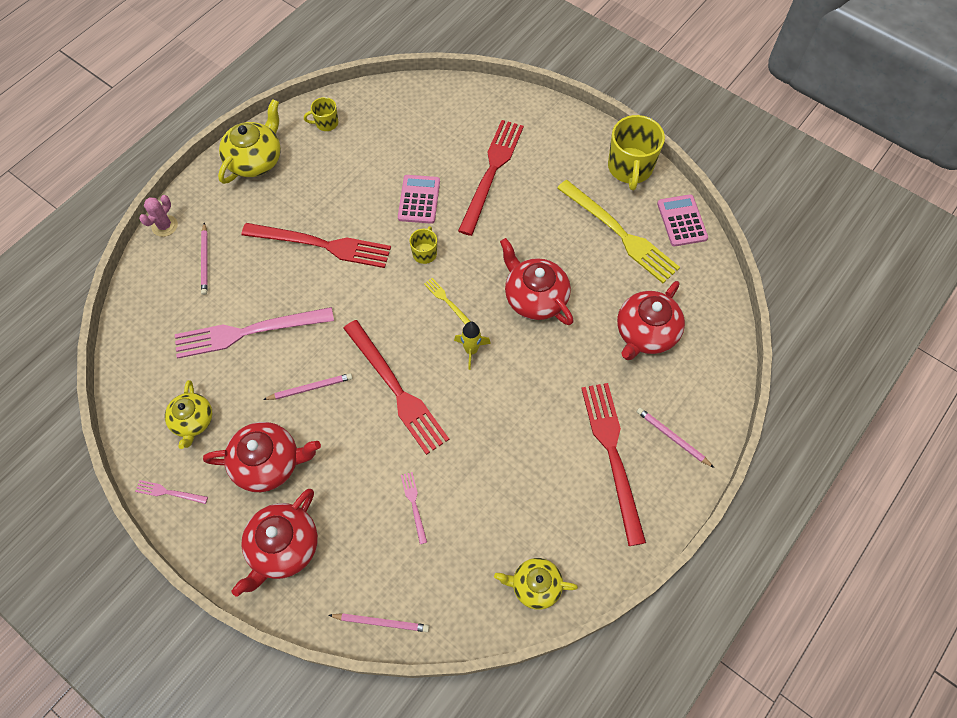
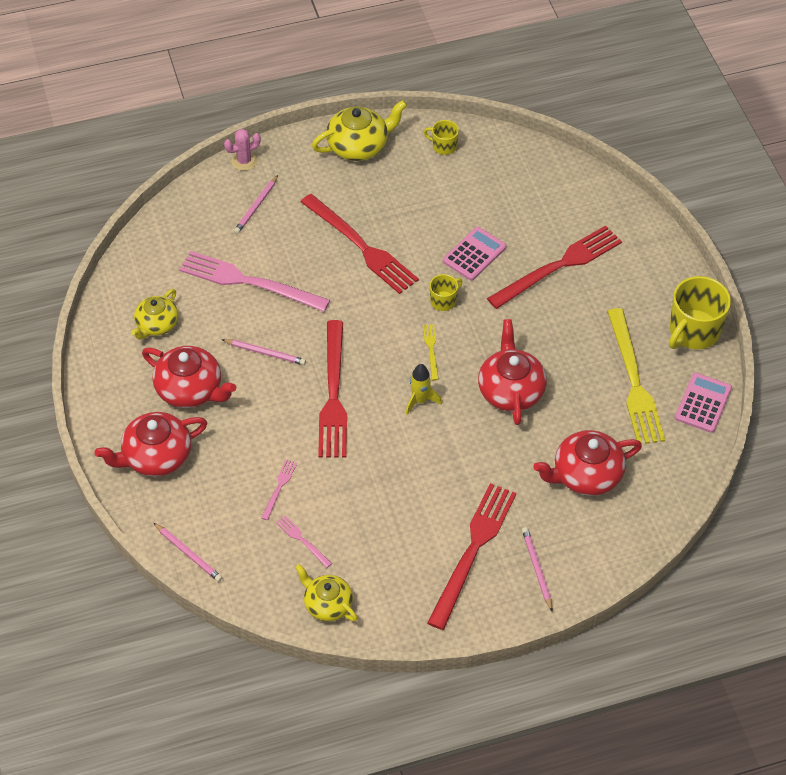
camera: 35 degrees right, 10 degrees down
(169, 492) = (101, 366): pink fork -> pink fork (302, 540)

